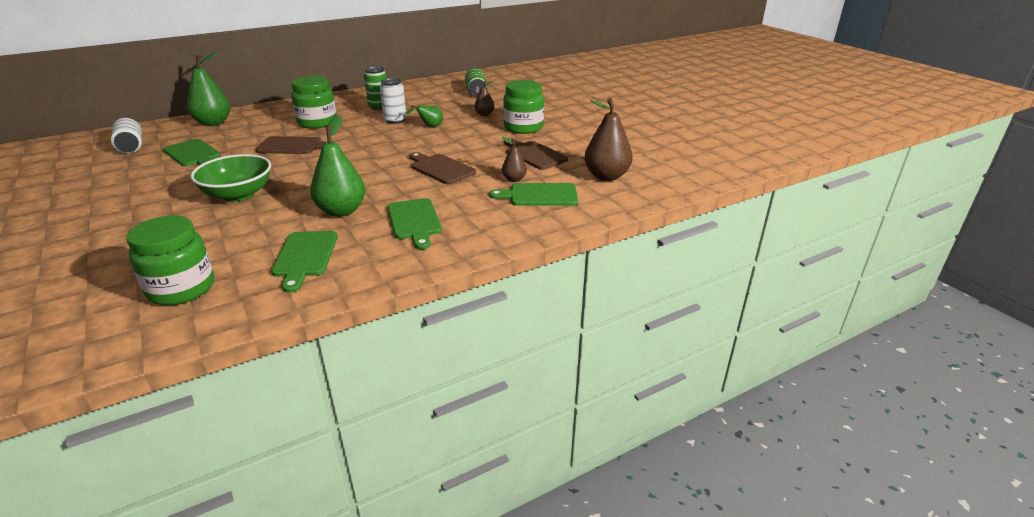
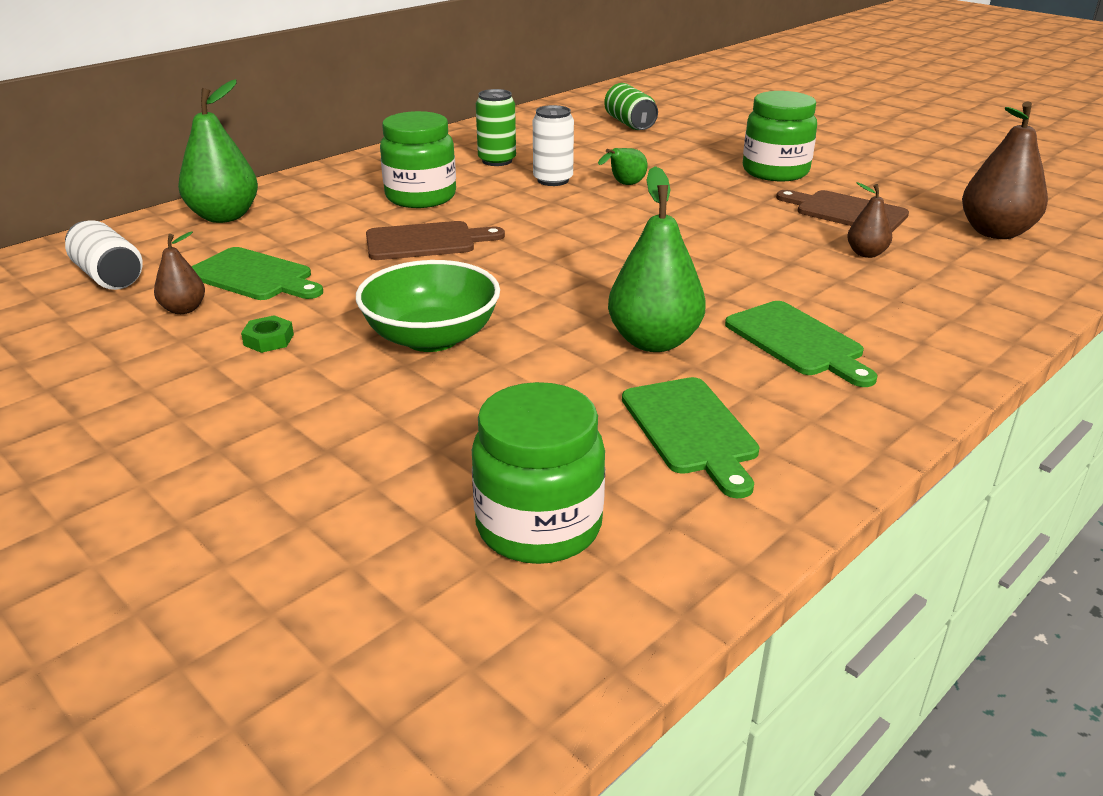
camera: 15 degrees left, 0 degrees up
(165, 185) = (269, 340): none -> green nut
(440, 168) = (729, 250): brown cutting board -> none
(484, 114) = (687, 157): brown pear -> brown pear (184, 309)
(539, 195) = (937, 274): green cutting board -> none

